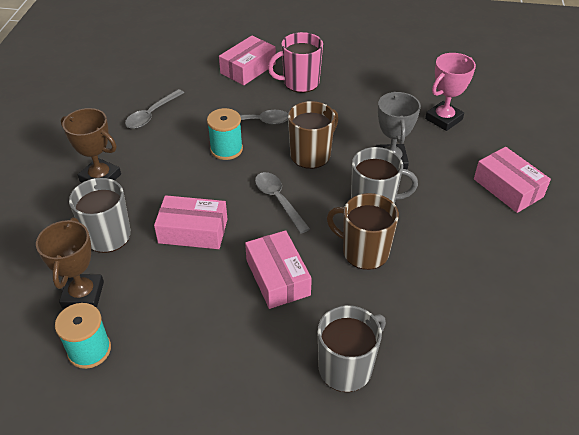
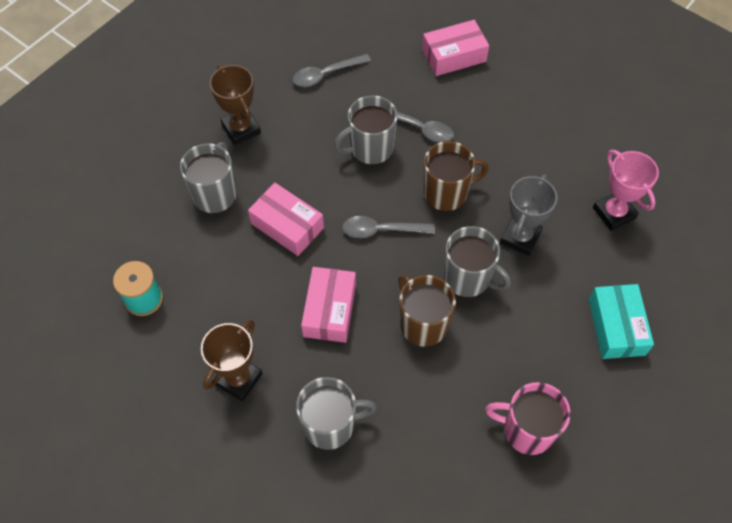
camera: 30 degrees right, 15 degrees up
(83, 295) = (165, 244): brown trophy -> brown trophy (238, 379)
(226, 149) = (370, 148): turquoise spool -> grey mug
(278, 200) = (382, 230): grey spoon -> grey spoon turned 90 degrees counterclockwise
(300, 83) = (495, 98): pink mug -> pink mug (527, 430)
(443, 119) = (614, 213): pink trophy -> pink trophy turned 75 degrees clockwise
(508, 188) = (616, 327): pink box -> turquoise box

